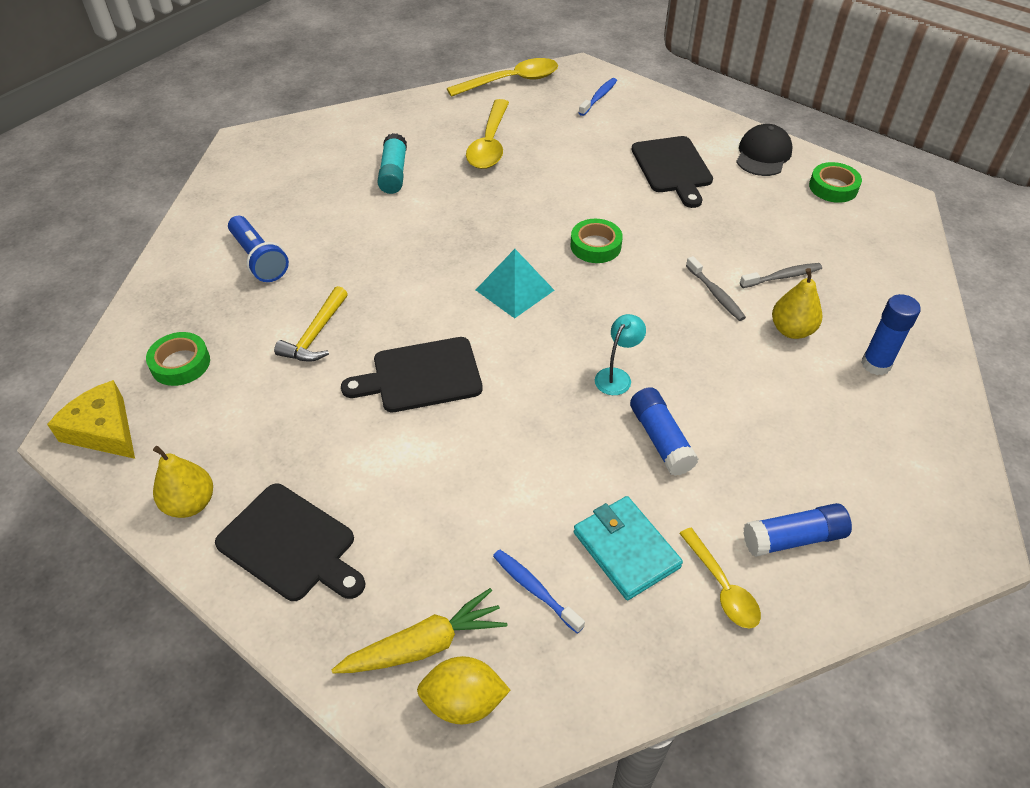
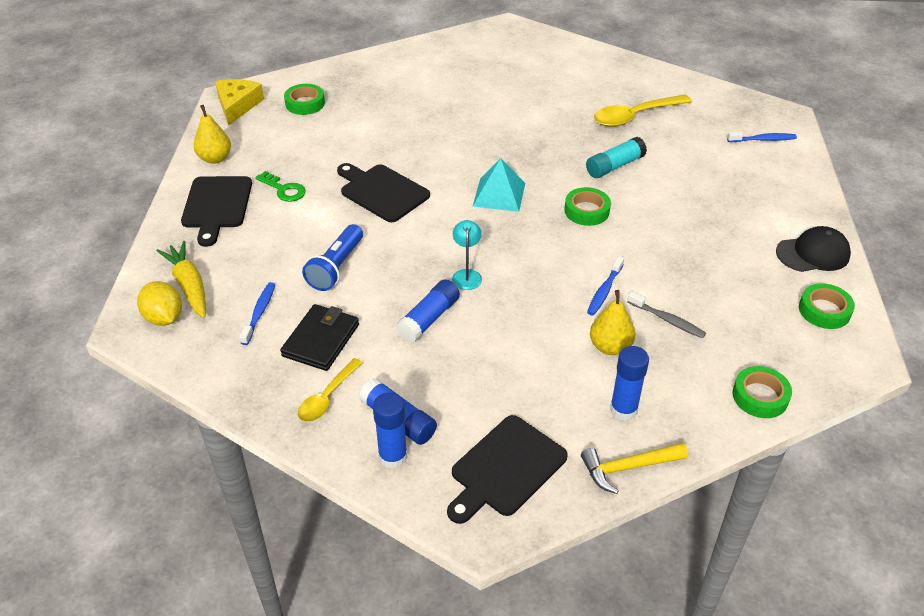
camera: 55 degrees right, 5 degrees down
(259, 259) = (412, 85): blue flashlight -> blue flashlight (336, 267)
(316, 335) = (374, 136): yellow hammer -> yellow hammer (628, 468)
(328, 461) = (284, 189): none -> green key
(393, 173) = (551, 93): turquoise glue stick -> turquoise glue stick (614, 166)
(424, 645) = (189, 286): yellow carrot -> yellow carrot turned 150 degrees counterclockwise
(511, 81) = (721, 92): yellow spoon -> none
(617, 376) = (467, 275): turquoise lamp -> turquoise lamp turned 90 degrees counterclockwise
(626, 549) = (321, 340): turquoise wallet -> black wallet
(673, 168) = (726, 212): black cutting board -> black cutting board (505, 469)
(716, 294) = (604, 291): grey toothbrush -> blue toothbrush
(843, 569) = (393, 456): none -> blue glue stick
(908, 275) = (760, 396): none -> green tape

